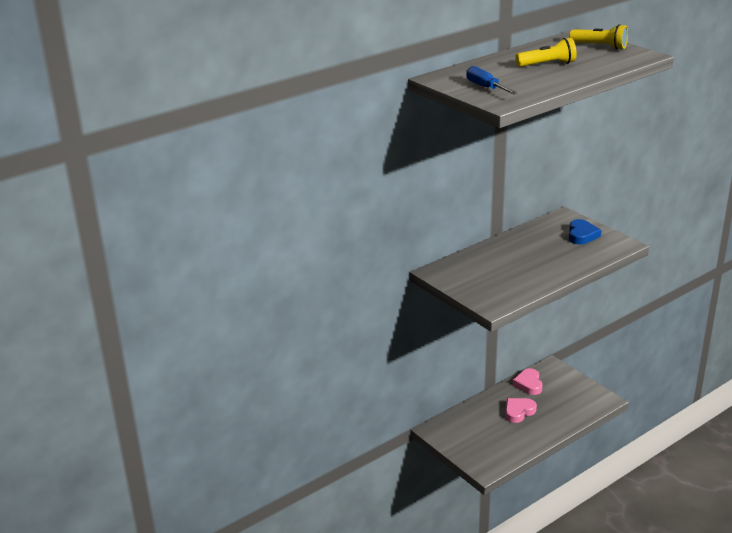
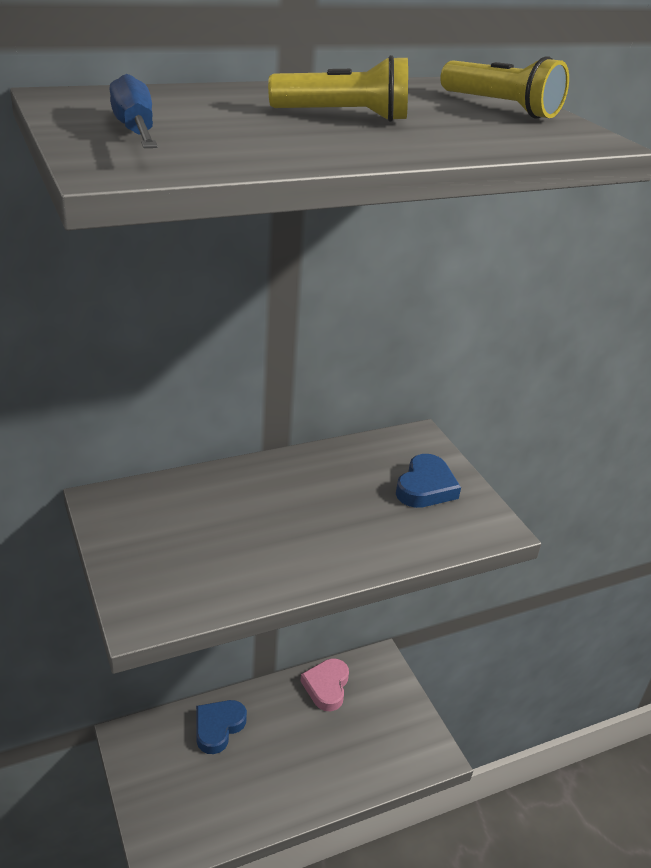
camera: 10 degrees right, 5 degrees up
(480, 414) = (218, 727): none -> blue heart
(518, 412) = (282, 739): pink heart -> none

